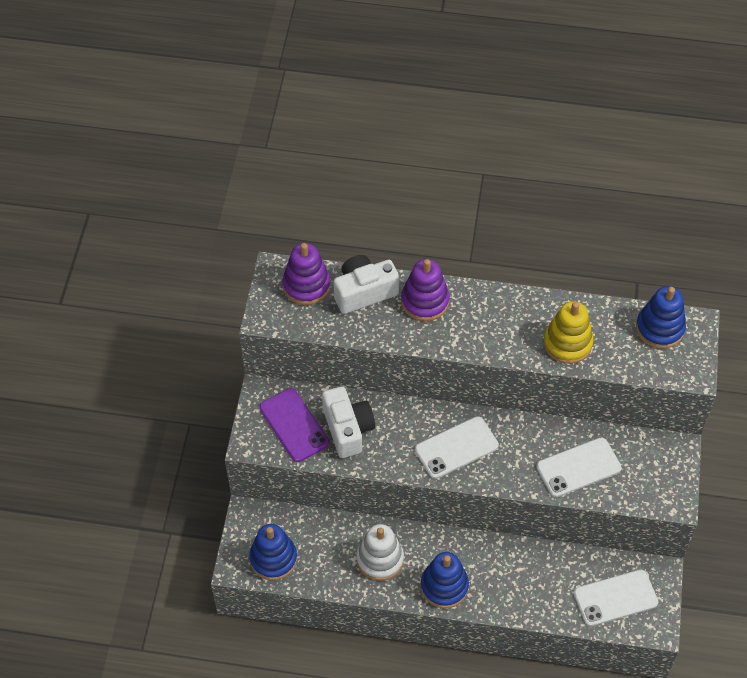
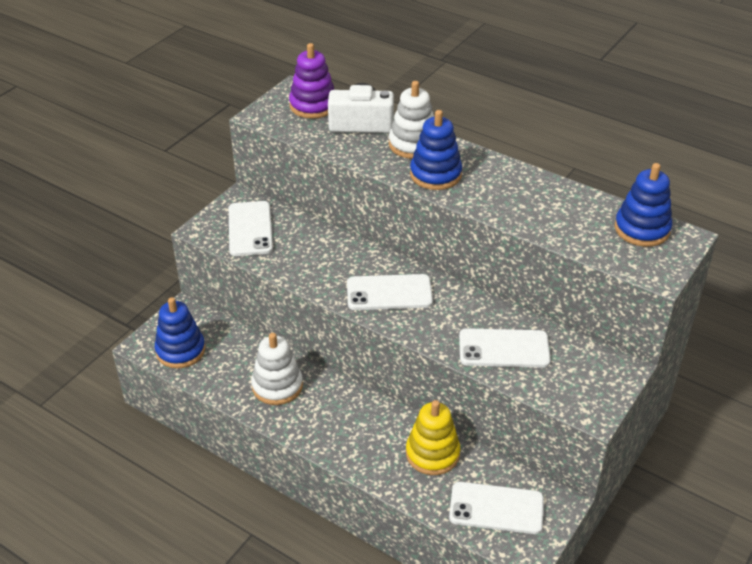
camera: 25 degrees right, 15 degrees down
(294, 425) = (250, 229): purple phone -> white phone
(348, 429) = (296, 247): white camera -> none
(425, 301) = (413, 144): purple stacking toy -> white stacking toy
(444, 586) = (323, 431): blue stacking toy -> blue stacking toy (435, 174)
(567, 343) = (535, 212): yellow stacking toy -> yellow stacking toy (432, 454)

